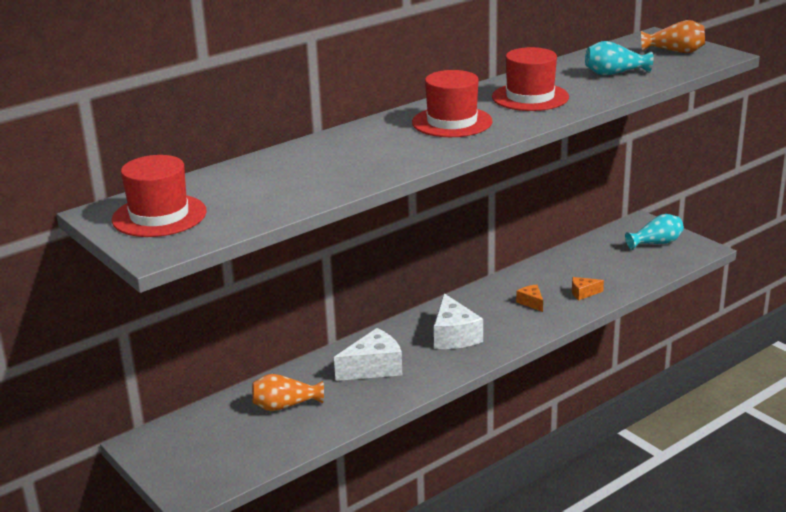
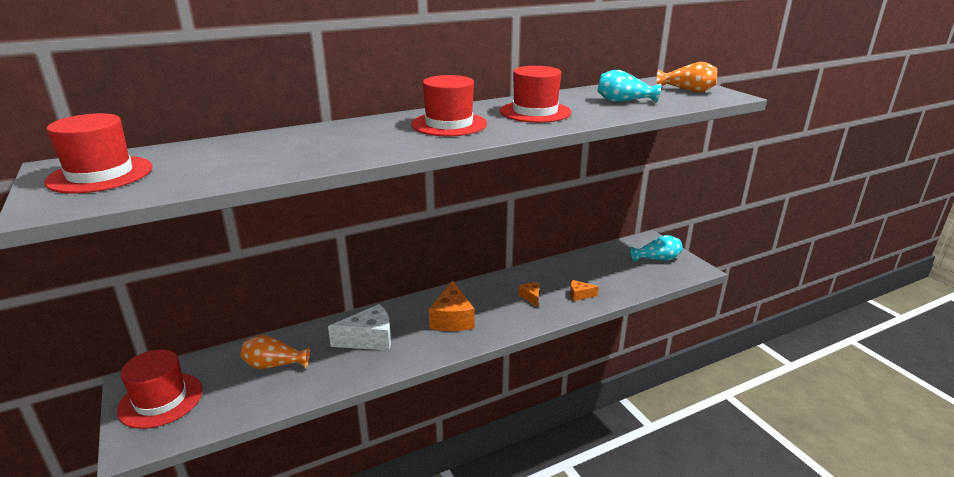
camera: 10 degrees right, 0 degrees up
(185, 454) = (161, 400): none -> red hat
(454, 336) = (452, 319): white cheese -> orange cheese

